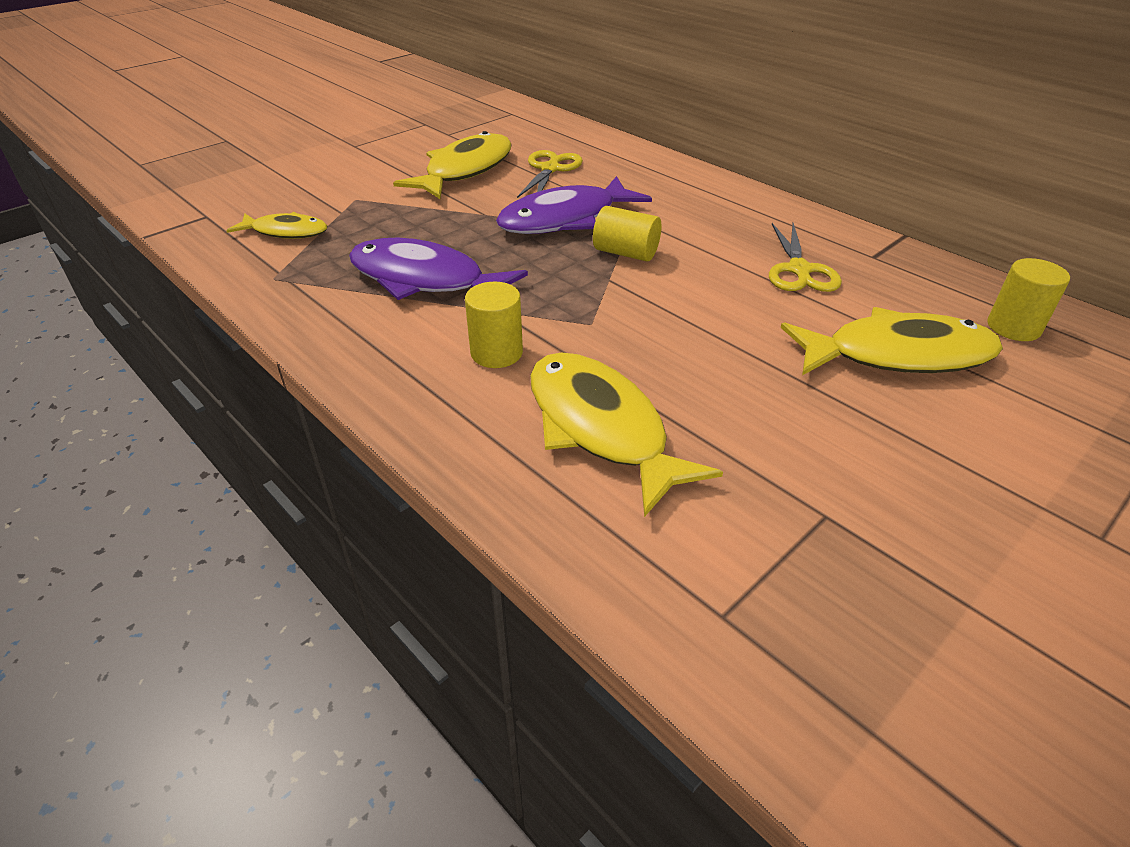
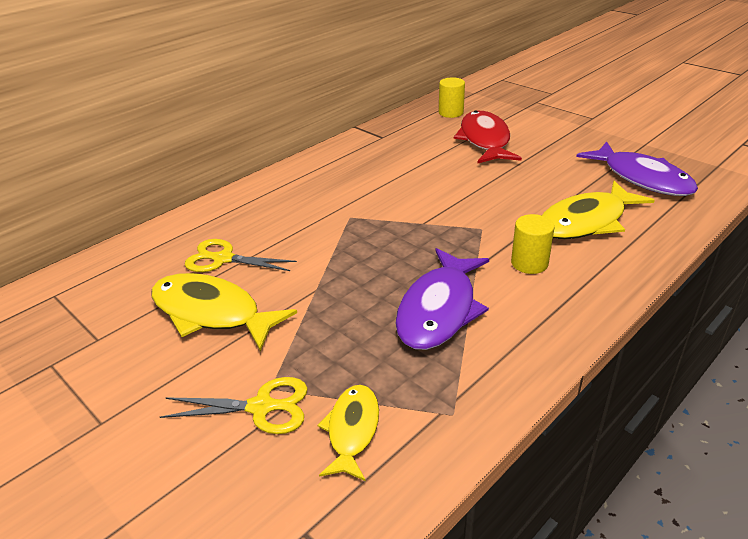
camera: 90 degrees left, 5 degrees down
(565, 219) = (328, 246): purple fish -> purple fish (642, 178)
(626, 253) = (384, 217): yellow cylinder -> none
(799, 270) = (402, 158): yellow scissors -> yellow scissors (262, 407)
(898, 355) = (485, 140): yellow fish -> red fish

